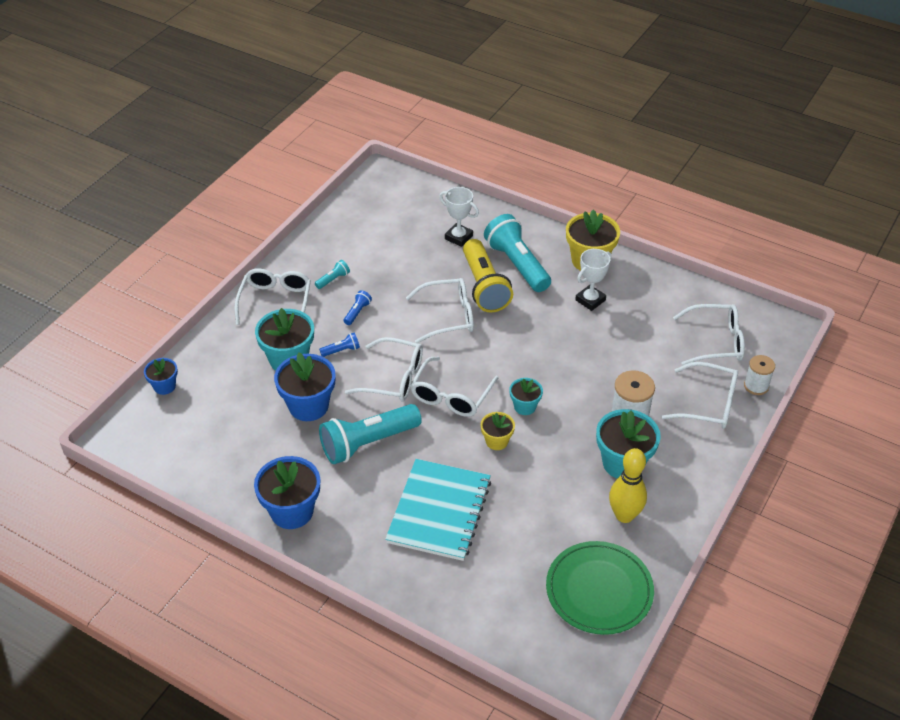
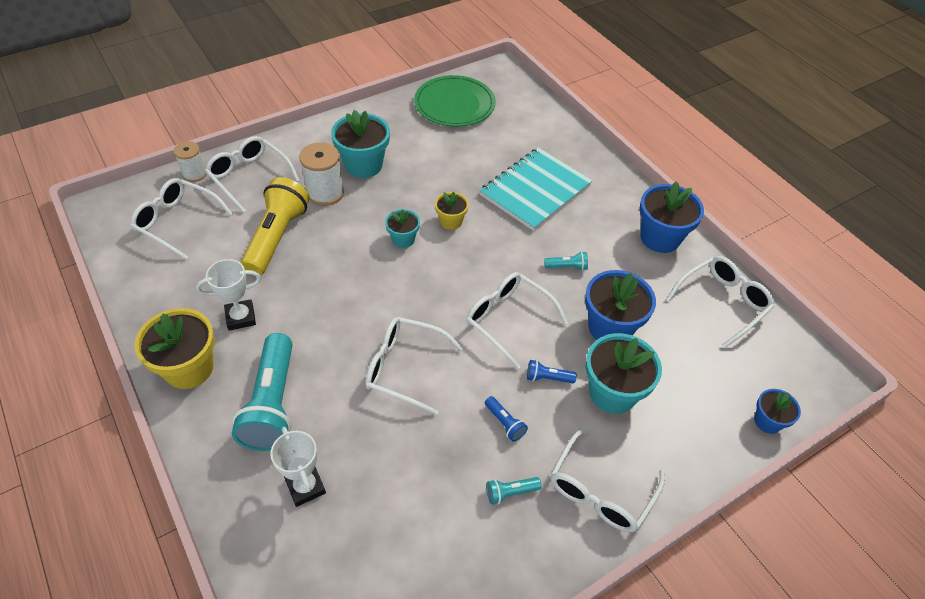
camera: 155 degrees left, 5 degrees up
(357, 312) = (505, 423): blue flashlight -> blue flashlight turned 90 degrees counterclockwise
(368, 443) = (567, 267): turquoise flashlight -> turquoise flashlight, size x0.42
(451, 396) = (463, 277): white glasses -> white glasses (722, 302)
(484, 286) = (335, 389): yellow flashlight -> yellow flashlight (277, 237)
(624, 515) = (397, 134): yellow bowling pin -> none

